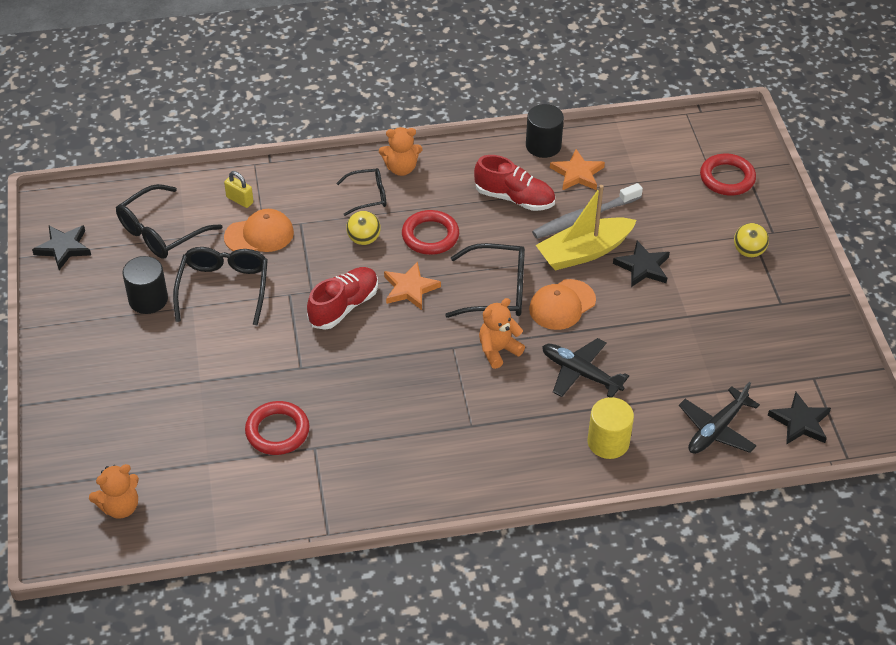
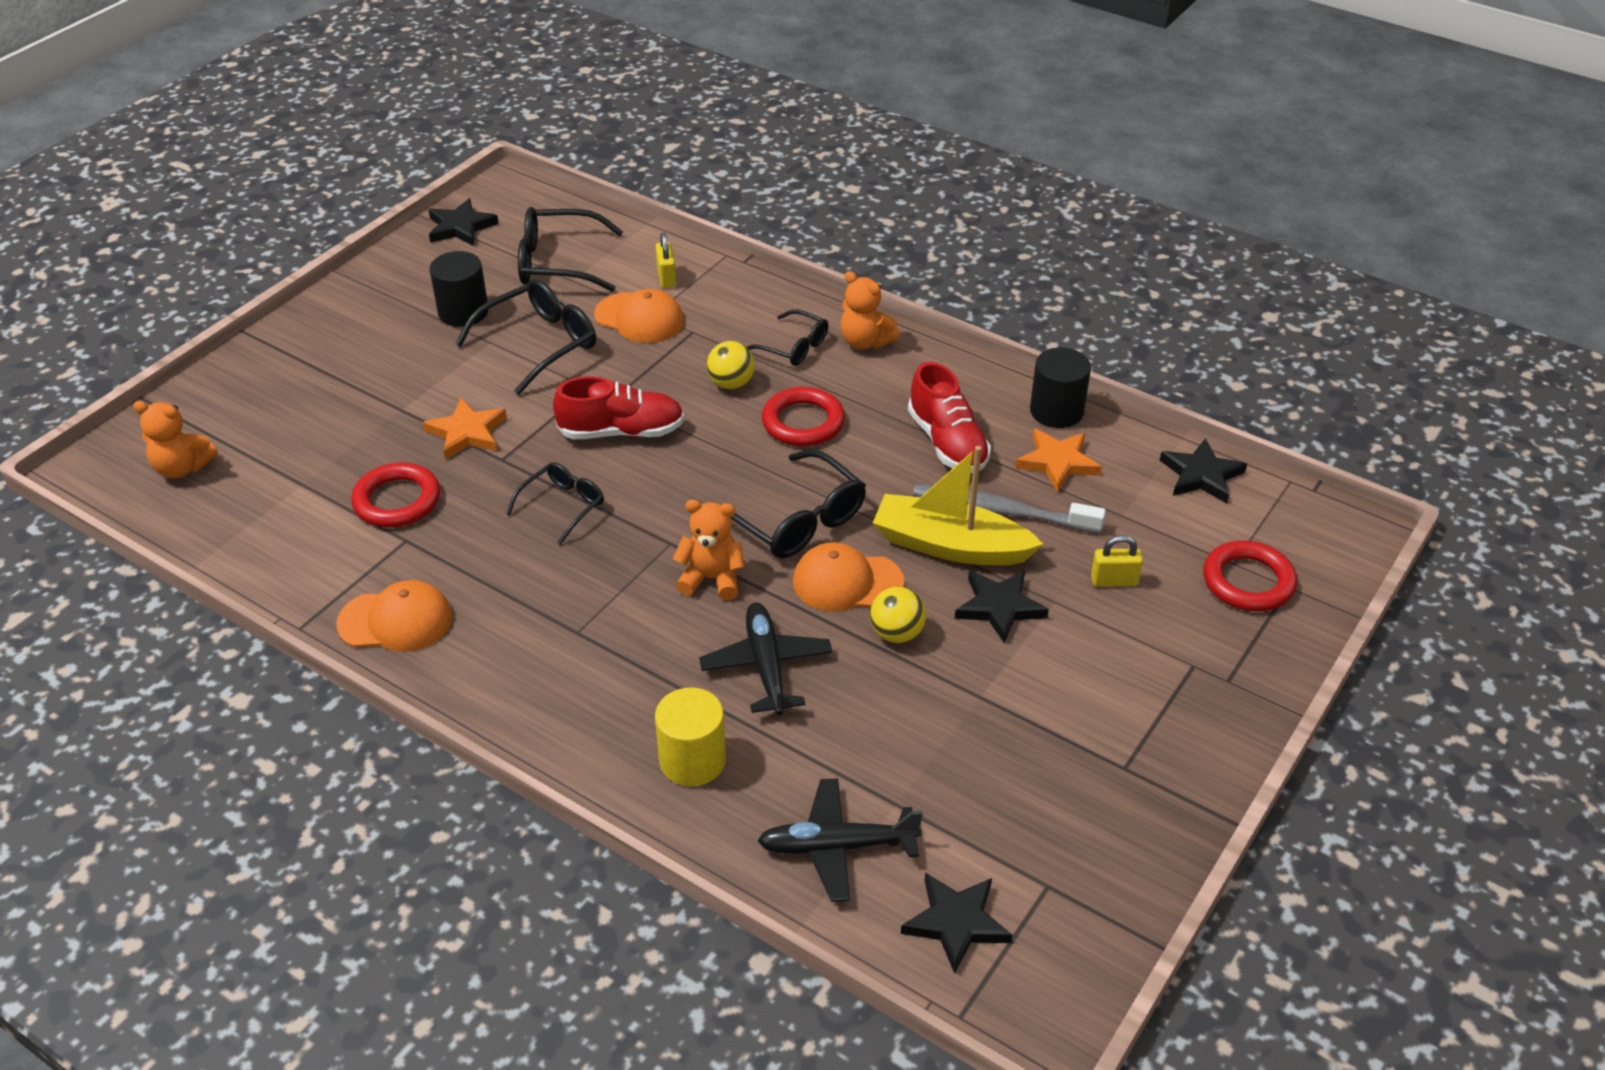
camera: 45 degrees right, 5 degrees down
(371, 368) = (563, 506): none -> black glasses
(373, 491) = (396, 621): none -> orange cap
(410, 288) = (710, 458): orange star -> orange star (467, 433)
(647, 136) = (1201, 475): none -> black star
(674, 218) = (1114, 581): none -> yellow padlock
(748, 252) = (1162, 680): yellow ball -> yellow ball (896, 633)

